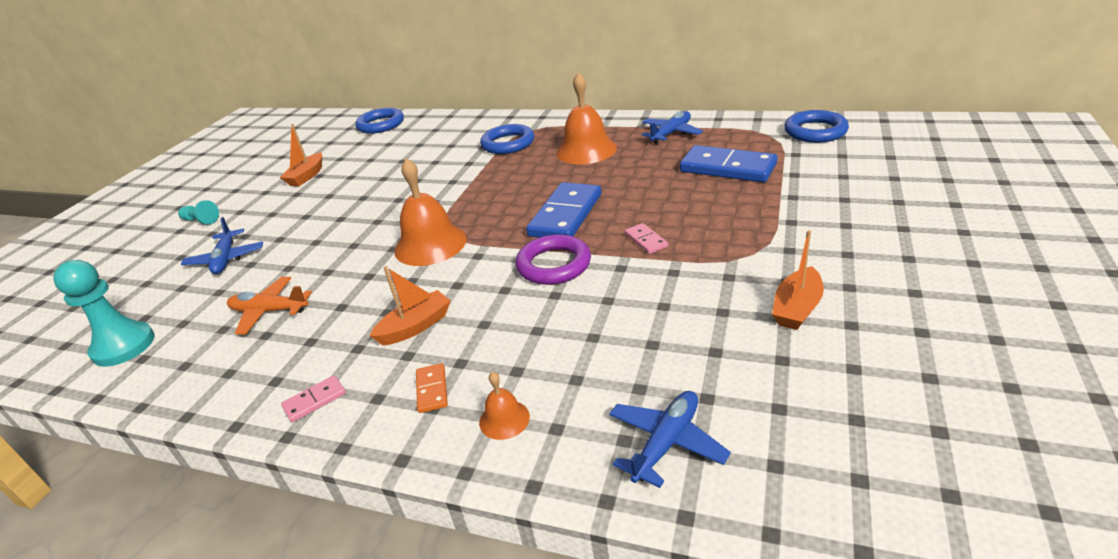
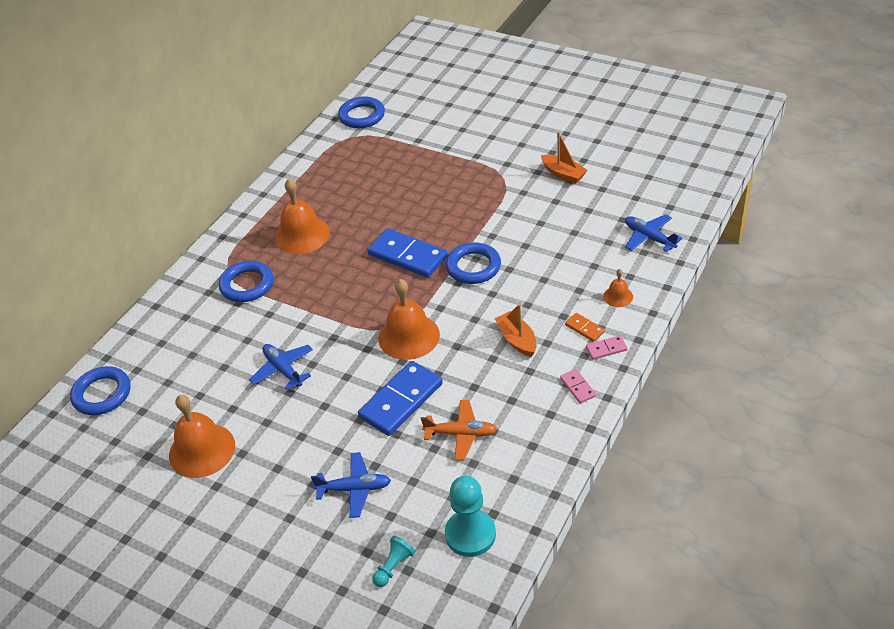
camera: 80 degrees left, 10 degrees up
(201, 221) = (252, 536): turquoise pawn -> turquoise pawn (393, 566)
(269, 311) = (461, 434): orange plane -> orange plane turned 105 degrees counterclockwise
(307, 176) = (202, 450): orange boat -> orange bell
(432, 390) = (584, 328): orange domino -> orange domino turned 45 degrees clockwise
(554, 265) = (473, 267): purple ring -> blue ring
(646, 240) = (465, 220): pink domino -> pink domino (606, 349)
(671, 133) = (308, 183): blue plane -> blue plane (283, 370)
(727, 168) = (388, 166): blue domino -> blue domino (401, 400)

